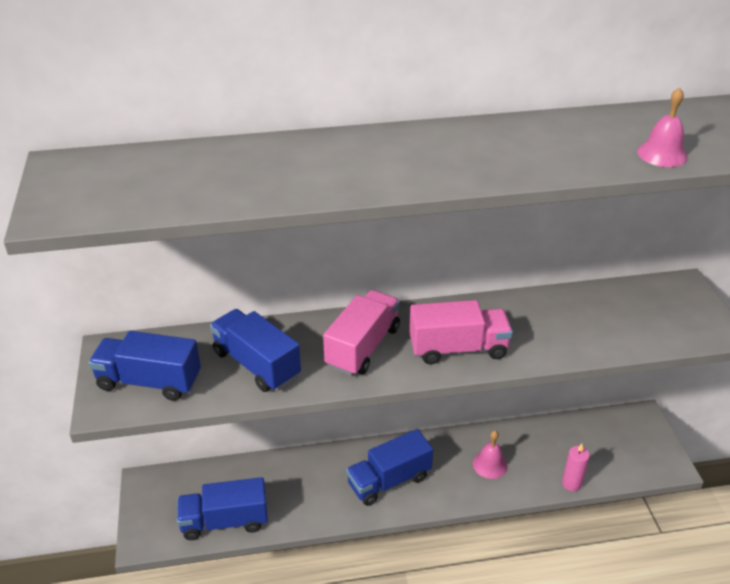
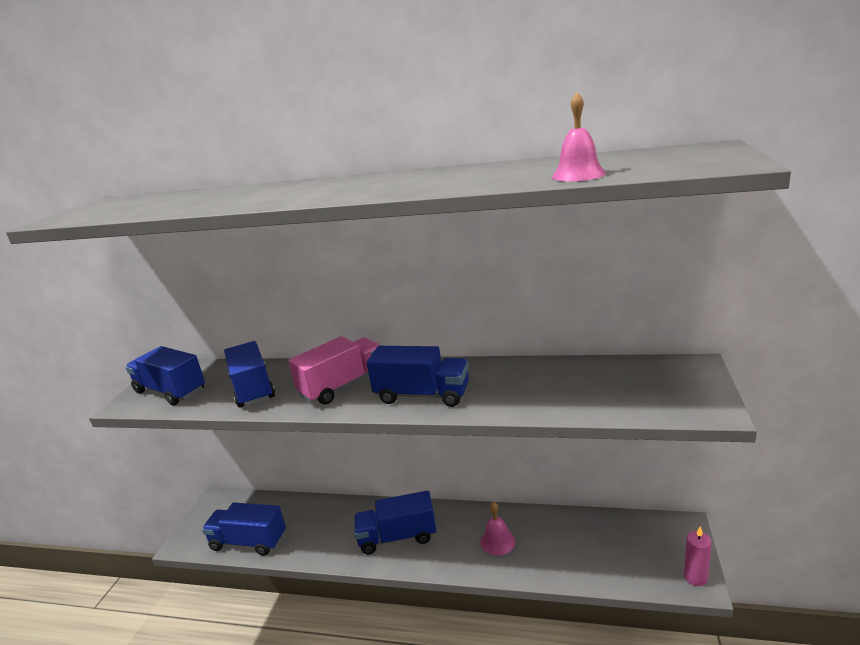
camera: 25 degrees right, 15 degrees down
(458, 348) = (422, 395): pink truck -> blue truck
(571, 483) = (572, 577): pink candle -> pink candle (695, 577)

